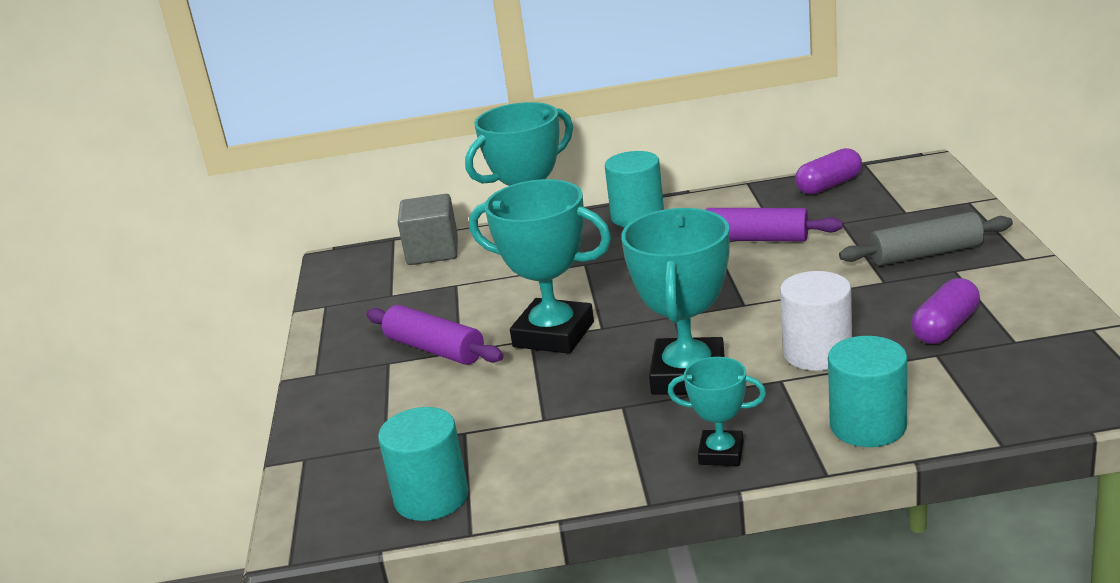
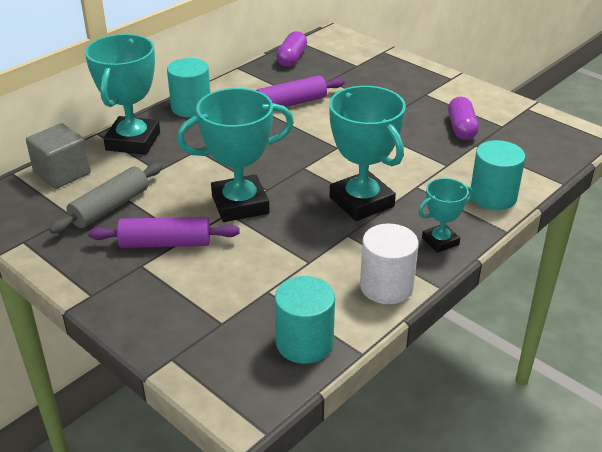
camera: 45 degrees left, 10 degrees up
(817, 353) = (415, 164): white cylinder -> white cylinder (386, 286)
(926, 254) = (399, 88): grey rolling pin -> grey rolling pin (110, 207)

